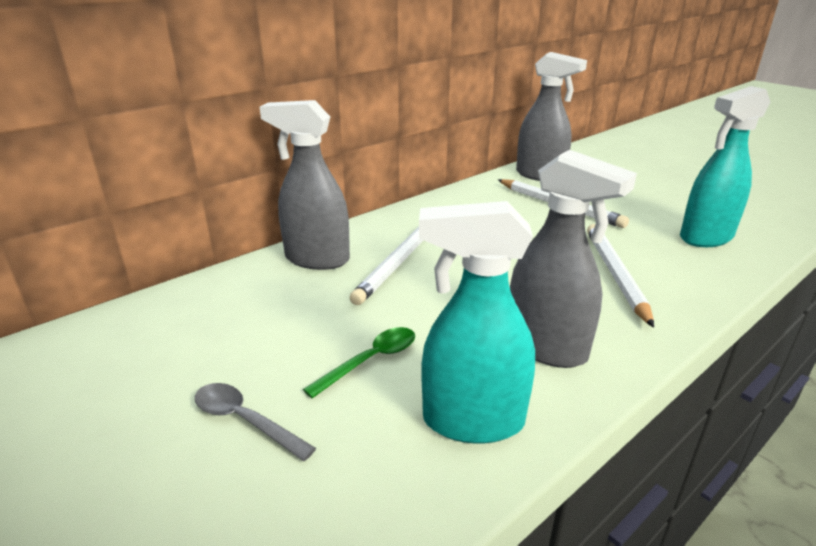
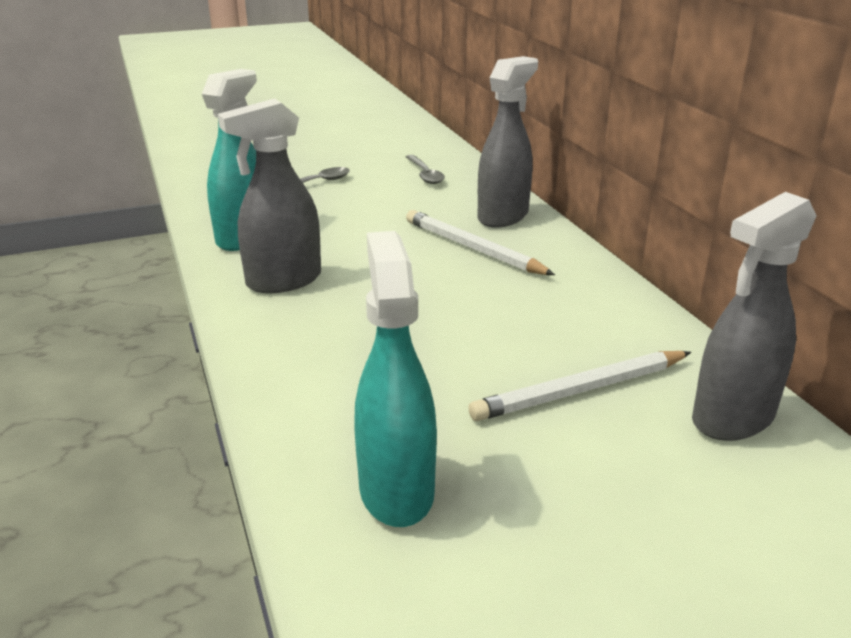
camera: 110 degrees right, 0 degrees up
(196, 327) = (425, 175): none -> grey spoon
(370, 361) = (335, 218): green spoon -> none
(615, 274) = (361, 360): white pencil -> none

